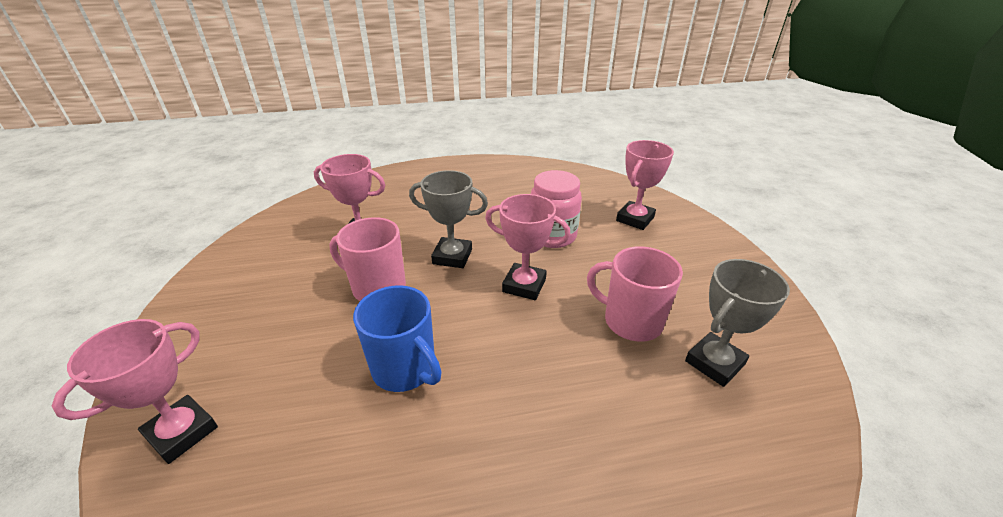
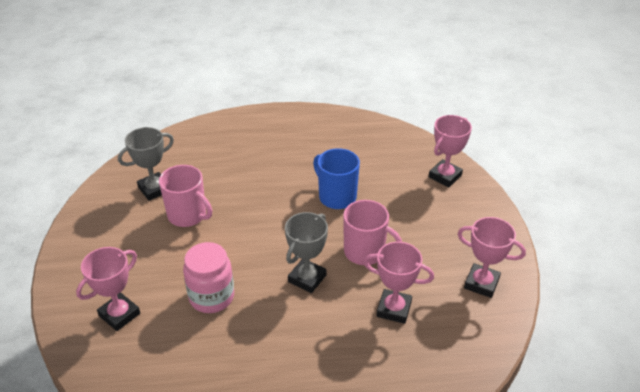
camera: 175 degrees left, 5 degrees up
(452, 256) = (307, 278): grey trophy -> grey trophy turned 75 degrees counterclockwise
(524, 285) = (252, 247): pink trophy -> pink trophy (481, 283)

